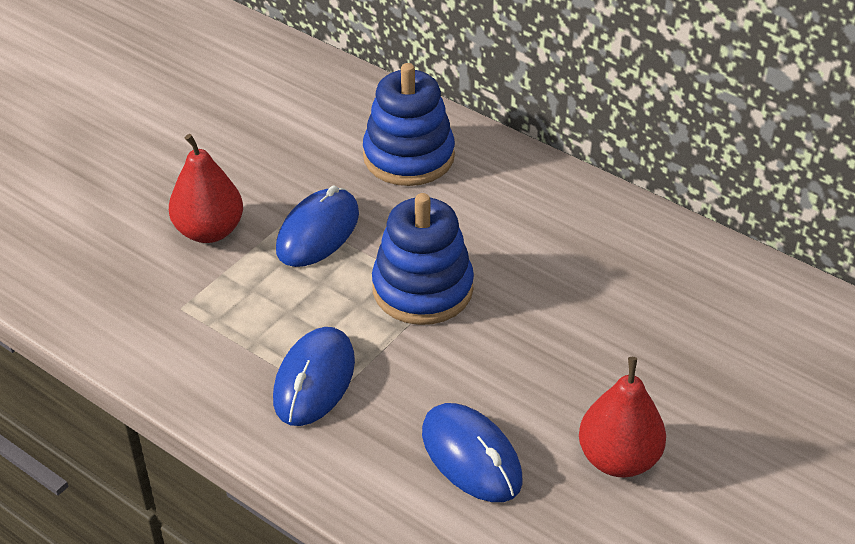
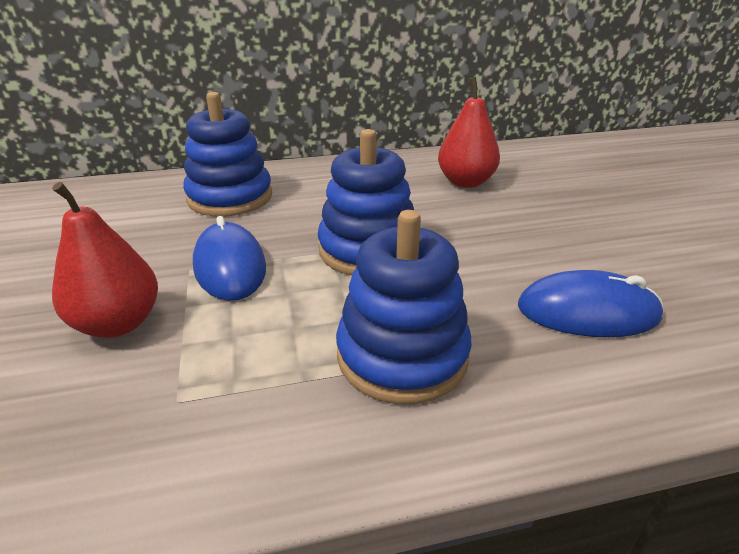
camera: 50 degrees left, 10 degrees down
(314, 380) = (402, 355): blue mouse -> blue stacking toy
(618, 459) = (639, 251): red pear -> red pear (465, 182)

